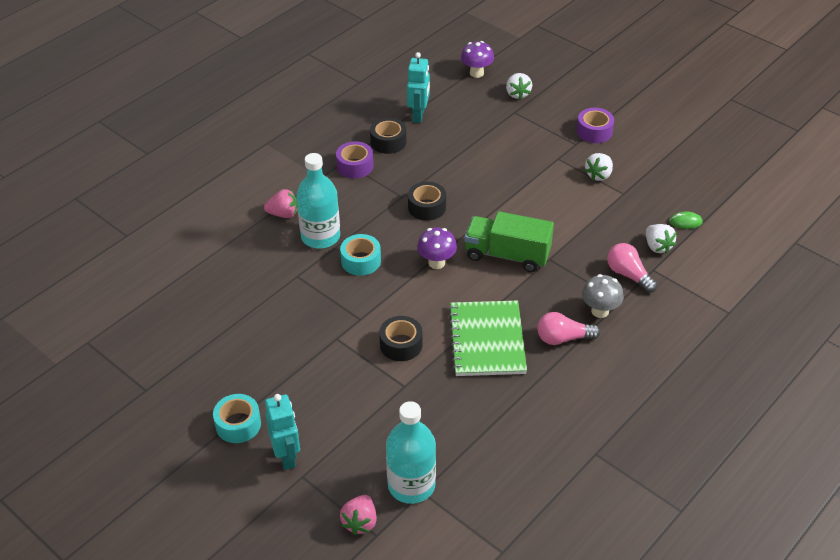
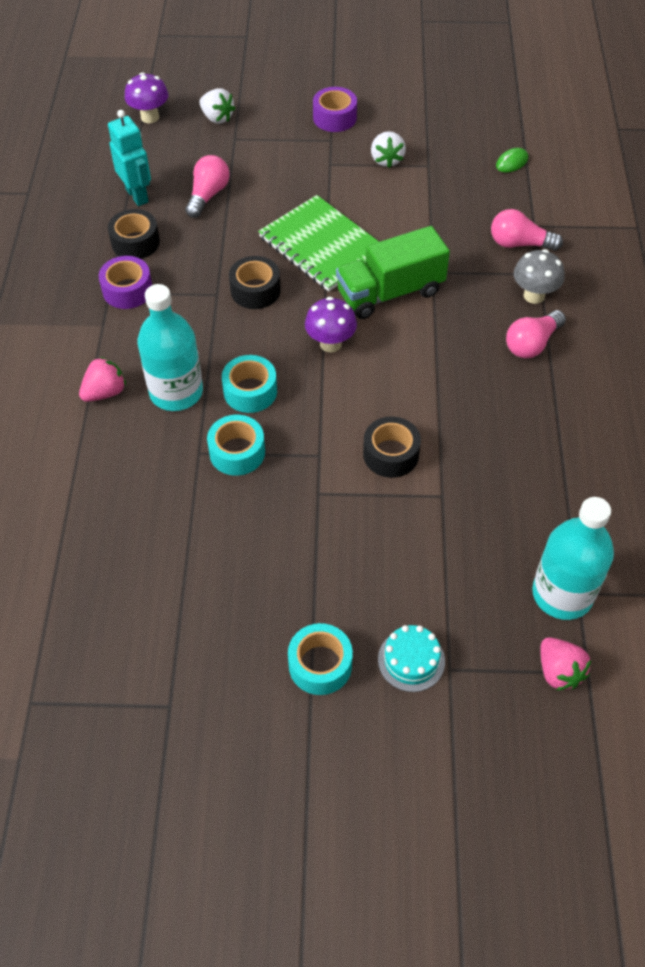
camera: 40 degrees left, 10 degrees up
(287, 457) = (411, 660): turquoise robot -> turquoise cake
(317, 288) = (237, 452): none -> turquoise tape
(460, 137) = (208, 195): none -> pink light bulb
(487, 340) = (466, 393): green notebook -> green notebook (322, 245)
(657, 246) = (514, 200): white strawberry -> none

